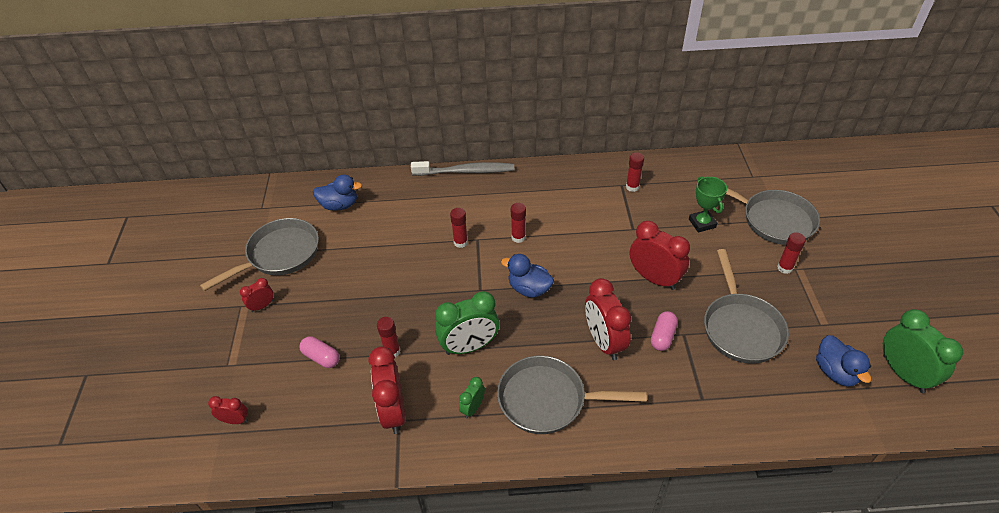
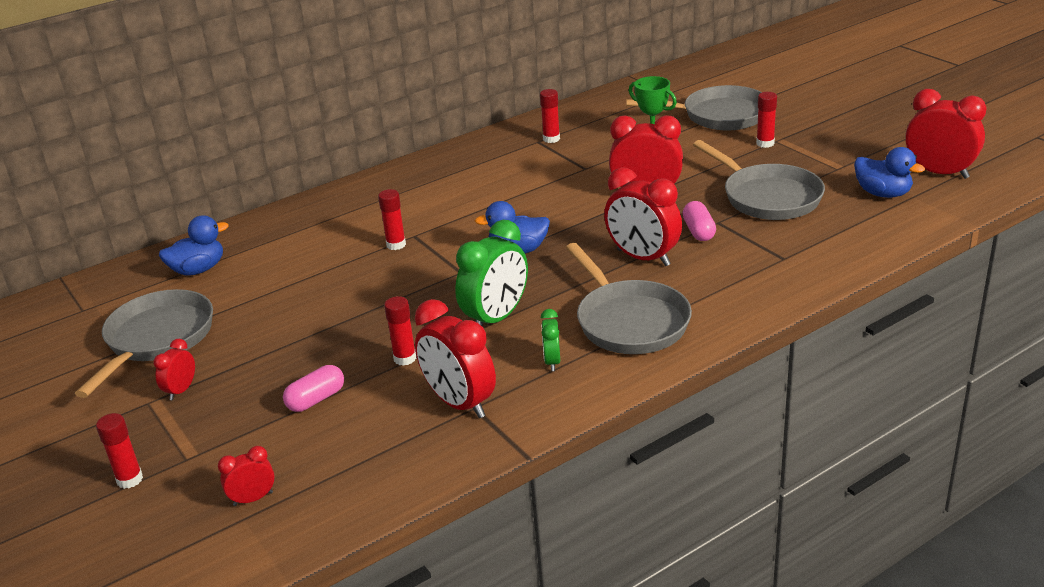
camera: 30 degrees left, 15 degrees down
(321, 357) = (316, 399): pink capsule -> pink capsule turned 45 degrees counterclockwise
(466, 171) = (341, 189): grey toothbrush -> none
(518, 237) = (462, 217): red glue stick -> red glue stick (130, 479)
(548, 400) = (629, 321): grey pan -> grey pan turned 90 degrees counterclockwise
(903, 374) = (939, 173): green clock -> red clock

